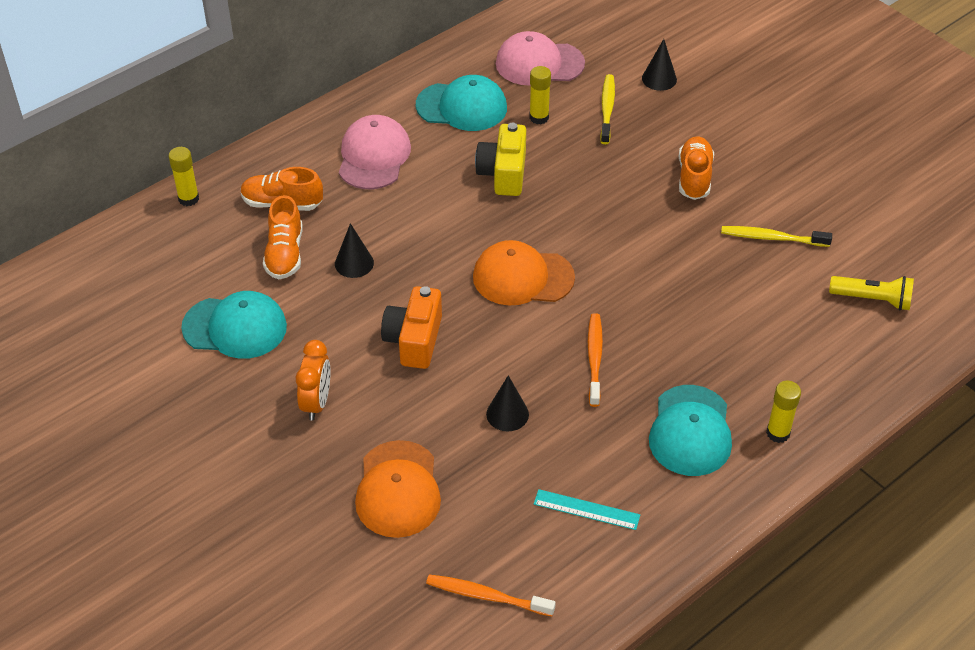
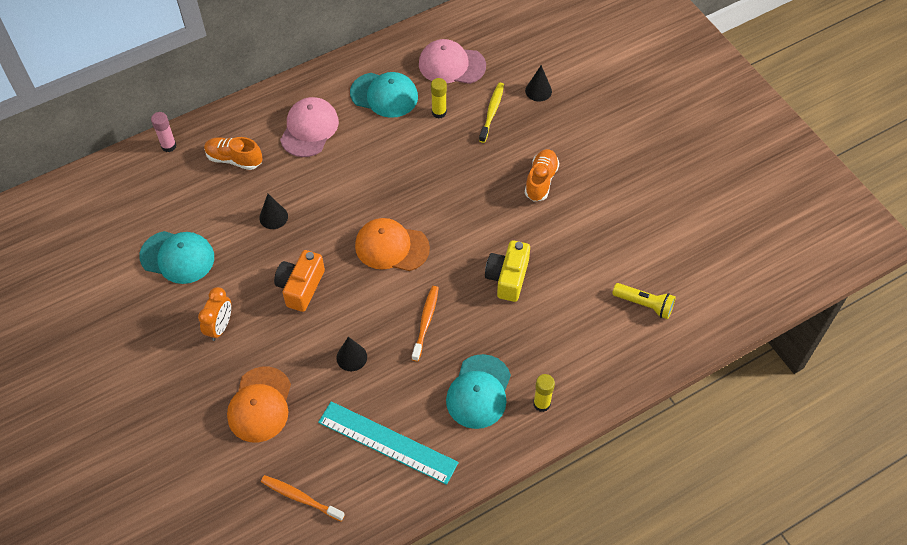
camera: 10 degrees right, 10 degrees up
(188, 199) = (169, 146): yellow glue stick -> pink glue stick
(285, 254) = (226, 202): orange shoe -> none
(503, 173) = (400, 157): yellow camera -> yellow camera (507, 277)
(586, 509) = (387, 442): turquoise ruler -> turquoise ruler, size x1.92
(772, 238) = (584, 241): yellow toothbrush -> none

